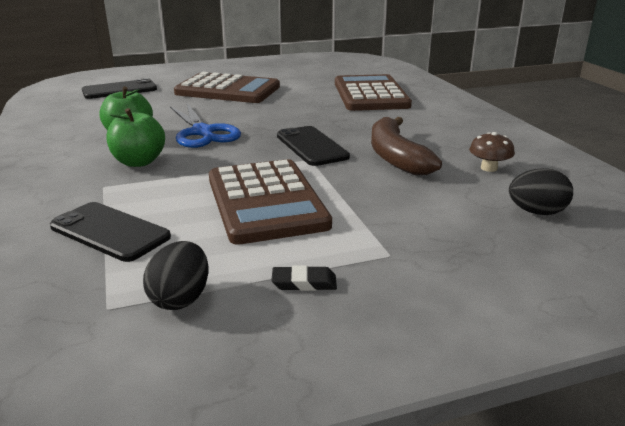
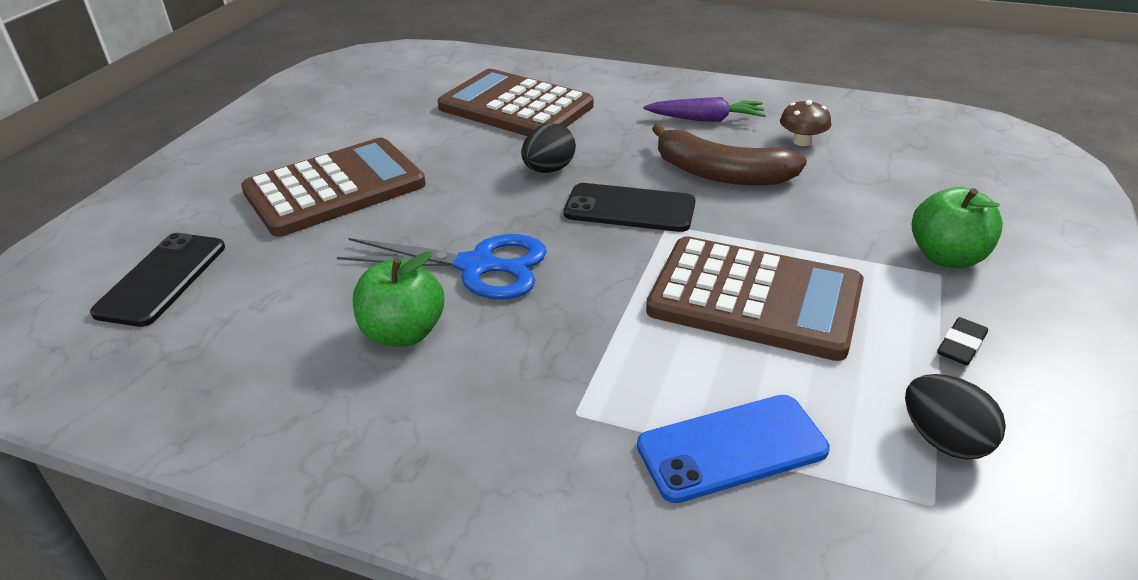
camera: 50 degrees left, 10 degrees up
(110, 232) = (732, 448): black phone -> blue phone
(139, 162) = (520, 355): green apple -> green apple (946, 257)
(456, 136) = (706, 119): none -> purple carrot
(536, 212) = (914, 165): black egg -> black egg (549, 170)

